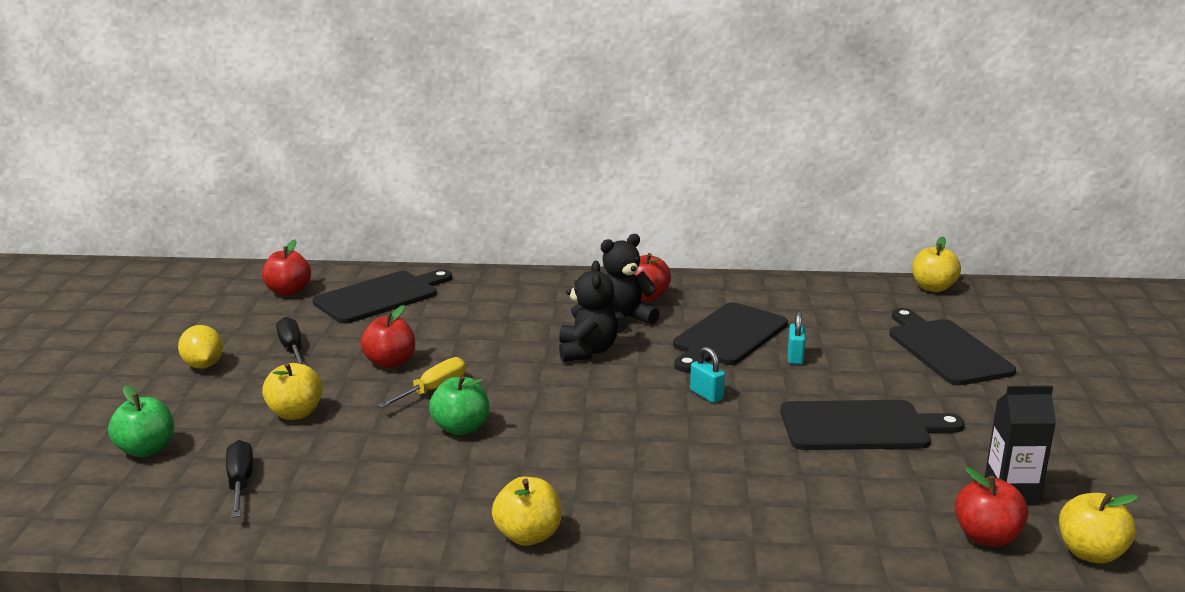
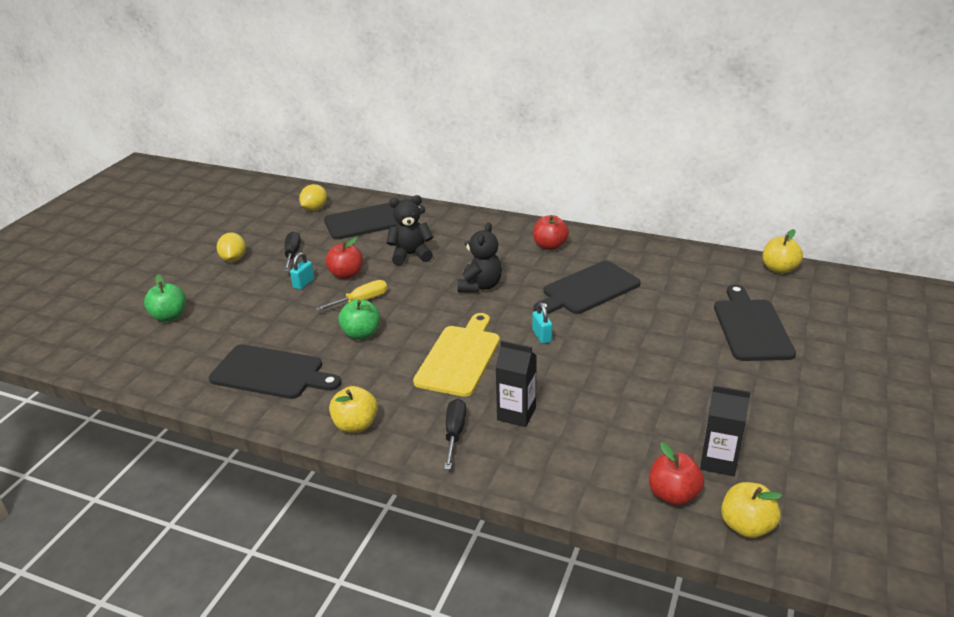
camera: 20 degrees right, 10 degrees up
(240, 483) = (208, 350): black screwdriver -> black screwdriver (454, 433)
(288, 291) = (314, 208): red apple -> yellow lemon
(295, 413) = (267, 304): yellow apple -> none
(617, 434) = (460, 357): none -> yellow cutting board
(623, 319) = (522, 263): black teddy bear -> black teddy bear (410, 255)
(736, 485) = (516, 414): none -> black carton
(795, 357) = (627, 315): turquoise padlock -> turquoise padlock (303, 283)
(861, 427) = (639, 383): black cutting board -> black cutting board (271, 373)

